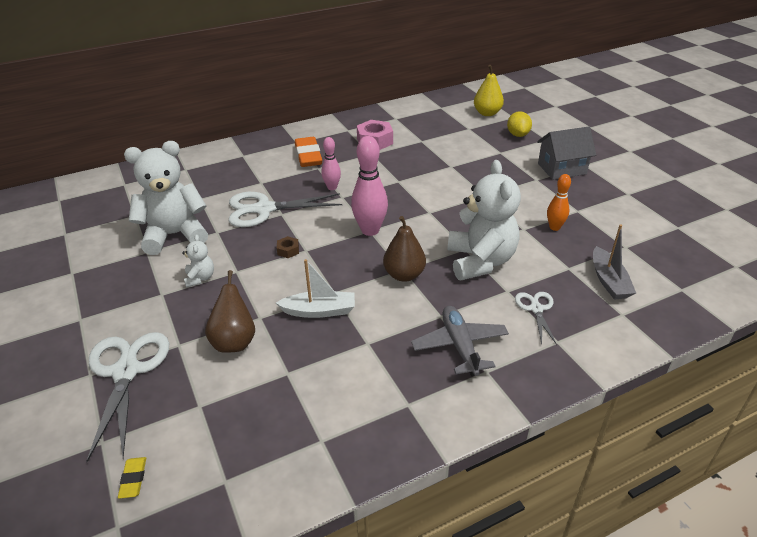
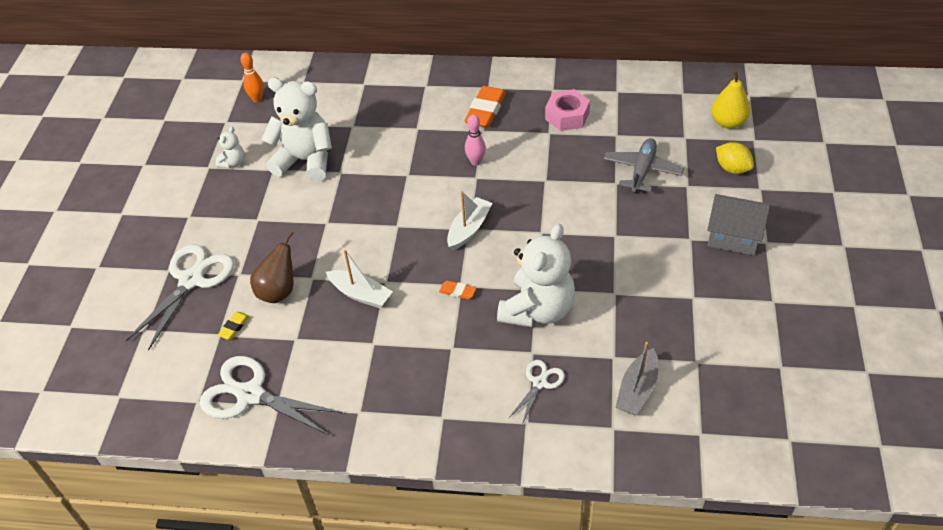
camera: 35 degrees right, 10 degrees up
(133, 479) = (146, 368): yellow eraser -> yellow eraser (234, 327)
(200, 278) = (295, 217): white teddy bear -> white teddy bear (233, 162)
(264, 209) = (397, 163): white scissors -> white scissors (250, 395)
(288, 250) = (382, 219): brown nut -> none
(370, 230) = (469, 229): pink bowling pin -> white boat
(404, 275) = (457, 292): brown pear -> orange eraser
(460, 346) = (442, 384): grey plane -> grey plane (642, 171)
(518, 135) = (732, 168): yellow lemon -> yellow lemon turned 75 degrees counterclockwise
(554, 227) = (647, 306): orange bowling pin -> orange bowling pin (257, 99)

